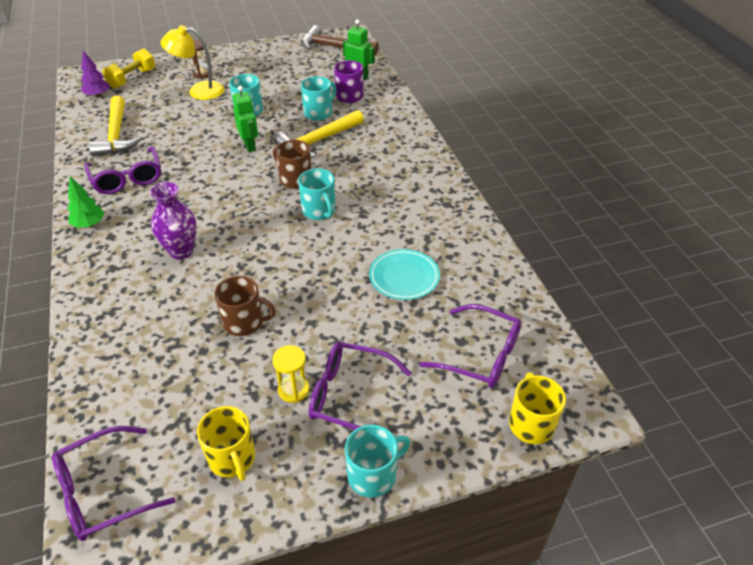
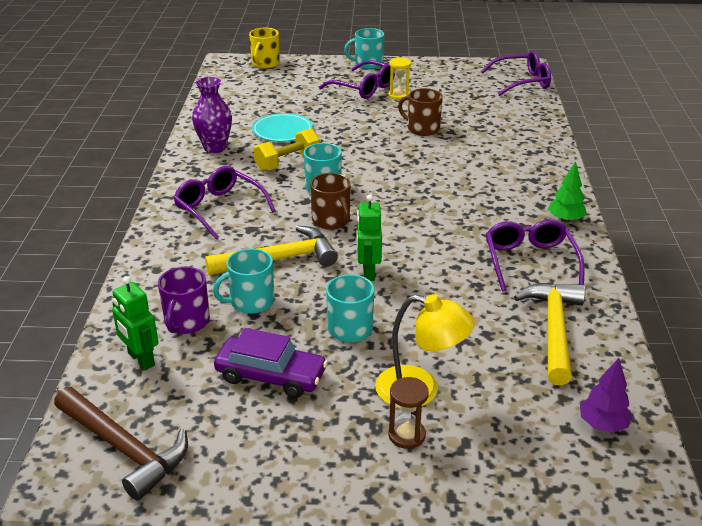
camera: 160 degrees left, 10 degrees down
(132, 79) = (543, 456): yellow dumbbell -> yellow dumbbell (288, 163)
(181, 251) = (468, 180): purple vase -> purple vase (215, 148)
(232, 458) = (445, 80): yellow mug -> none
(283, 82) = (271, 376): none -> purple car
(481, 355) = (266, 88): purple glasses -> purple glasses (219, 208)

